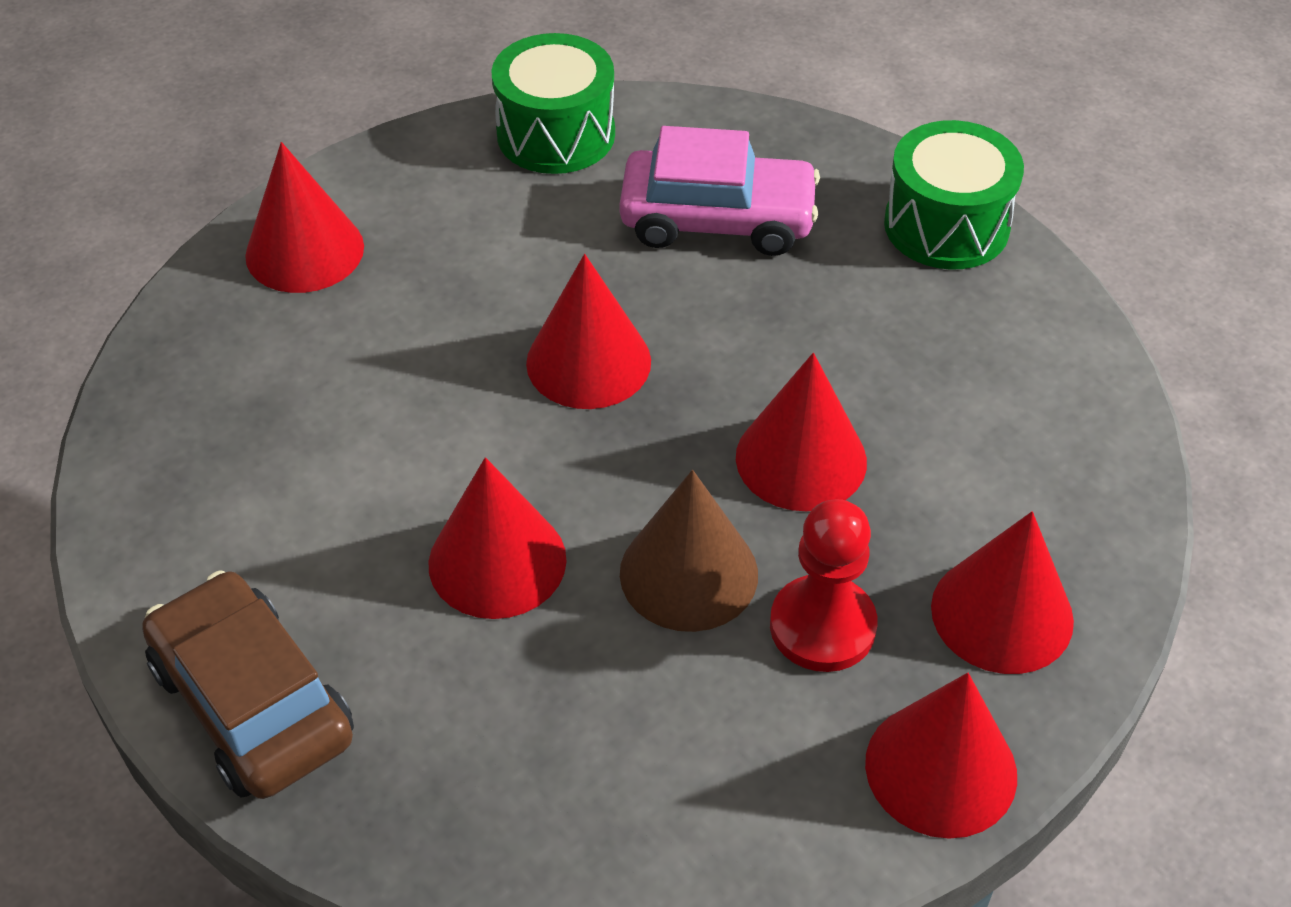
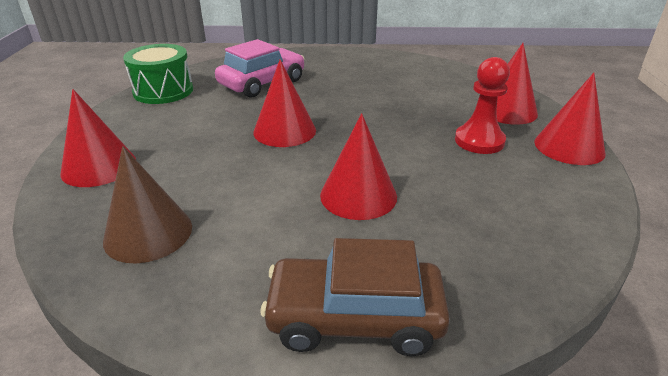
camera: 50 degrees left, 15 degrees down
(688, 573) = (421, 155): brown cone -> brown cone (148, 233)
(801, 459) = (395, 113): red cone -> none
(946, 225) = (331, 56): green drum -> none

